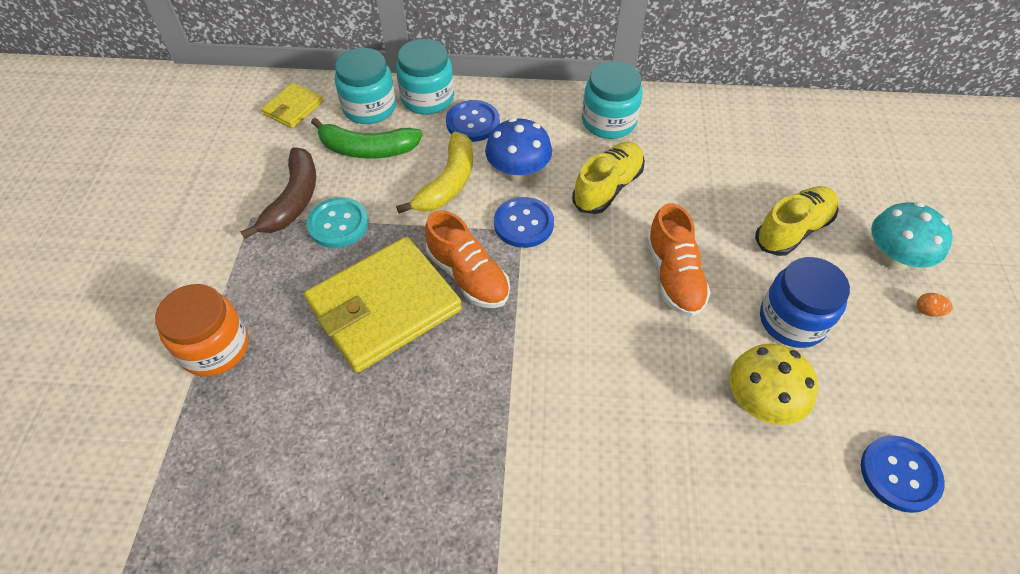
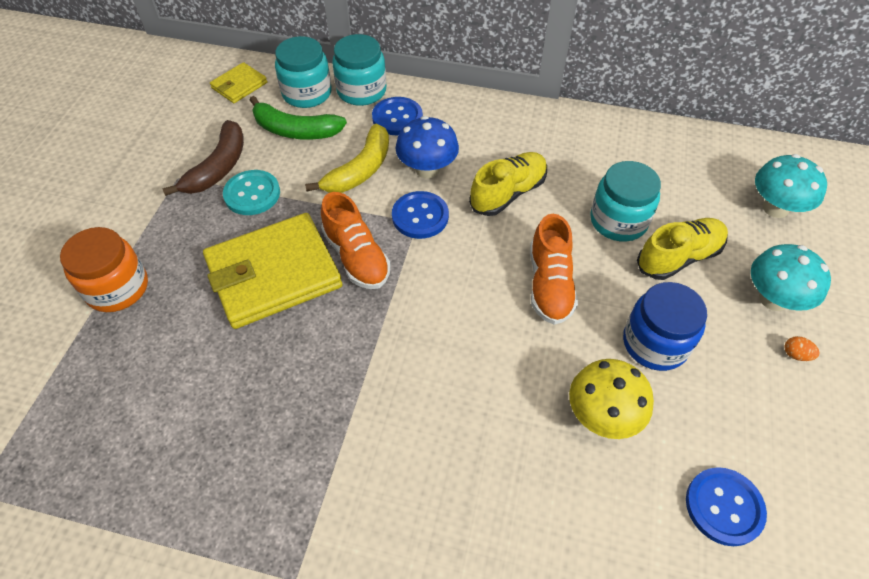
camera: 10 degrees right, 0 degrees up
(608, 122) = (525, 132): turquoise jar -> turquoise jar (618, 221)
(872, 168) = (775, 208): none -> turquoise mushroom

